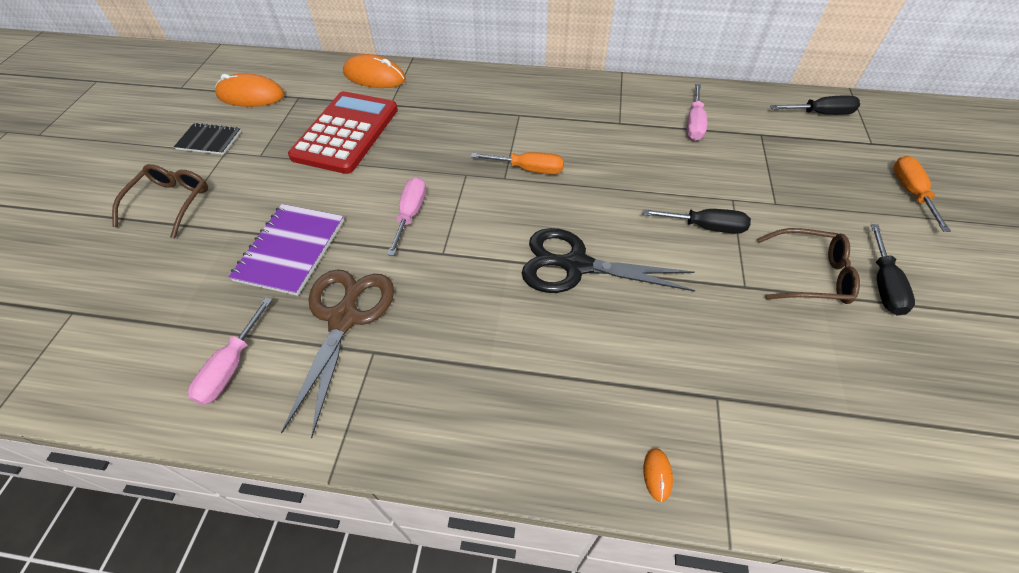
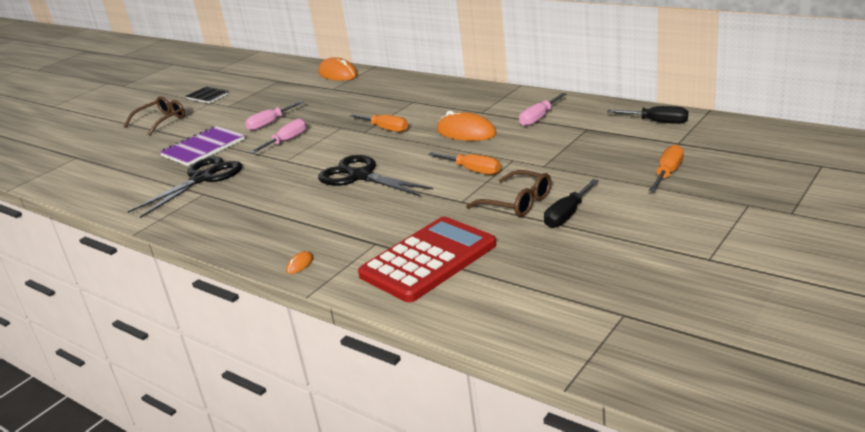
camera: 30 degrees right, 25 degrees down
(231, 366) = (129, 188): pink screwdriver -> pink screwdriver (270, 123)
(251, 95) = (252, 77): orange mouse -> orange mouse (466, 132)
(344, 318) = (202, 178): brown scissors -> black scissors
(346, 133) = (289, 100): red calculator -> red calculator (428, 260)
(705, 227) = (473, 170): black screwdriver -> orange screwdriver

